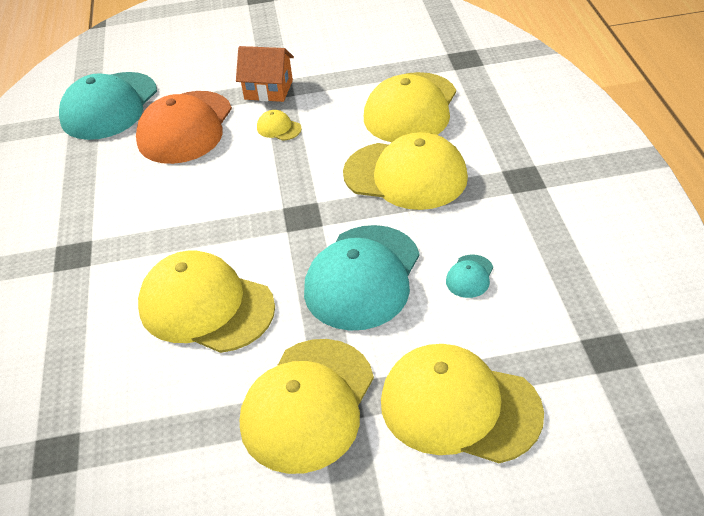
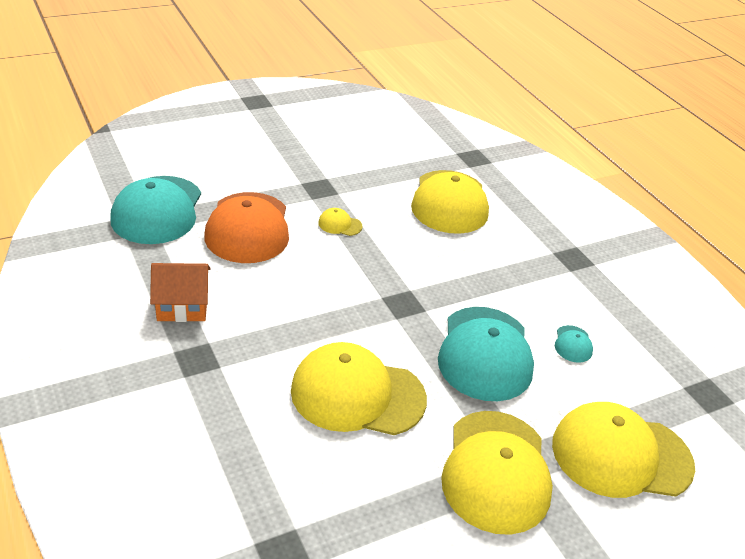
camera: 25 degrees left, 5 degrees down
(268, 90) = (311, 189): orange house -> orange house (182, 306)
(405, 175) = (475, 261): yellow cap -> none

